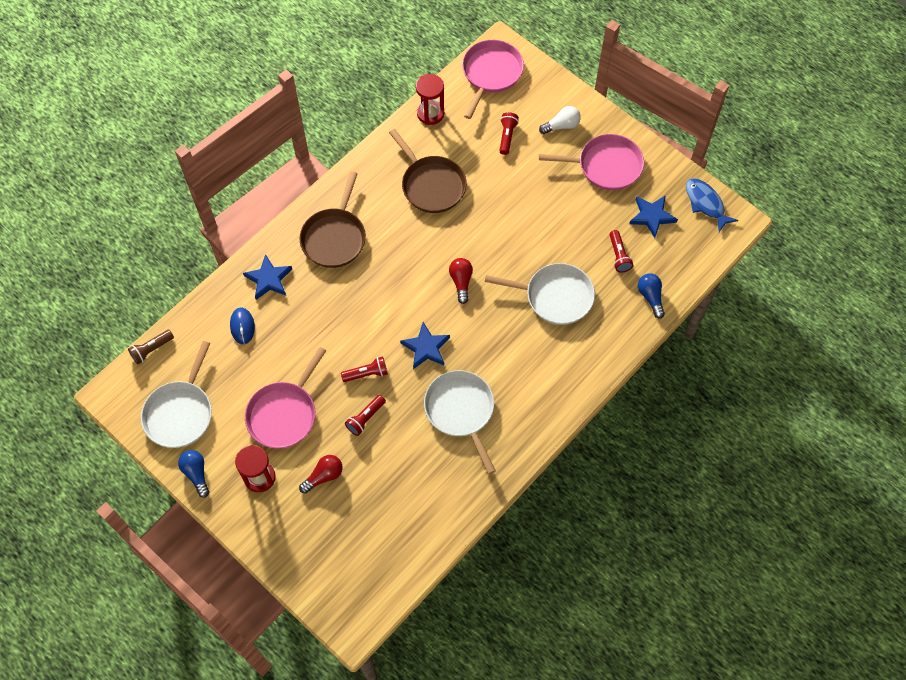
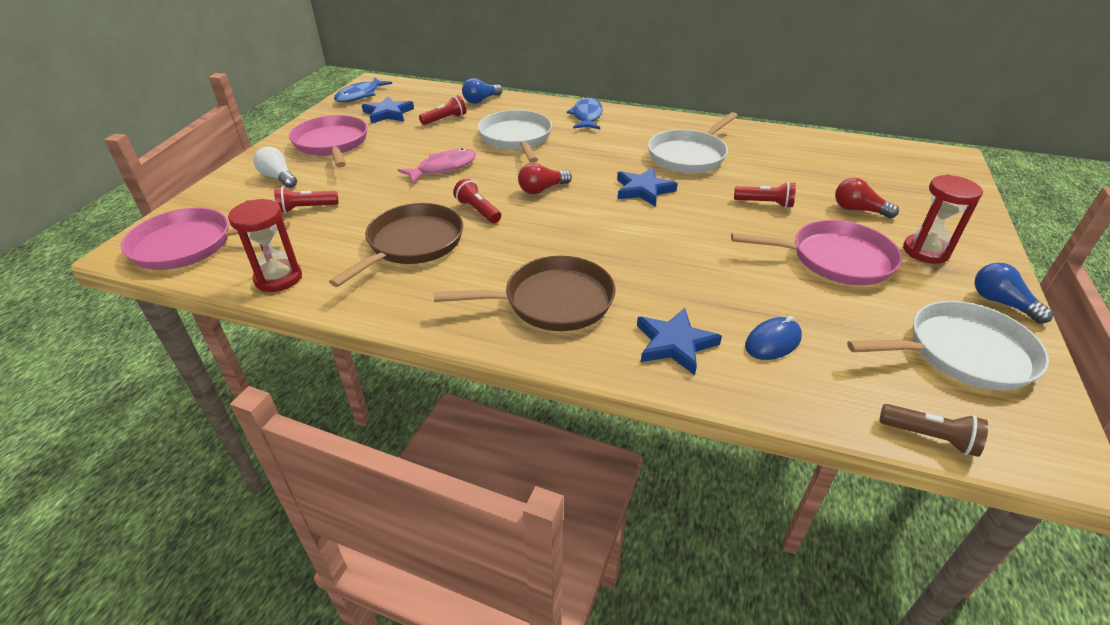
camera: 115 degrees left, 25 degrees down
(196, 474) = (1001, 303): blue light bulb -> blue light bulb turned 105 degrees clockwise
(367, 373) = (715, 217): red flashlight -> red flashlight (478, 210)
(526, 229) = (443, 168): none -> pink fish
(574, 370) = (587, 116): none -> blue fish

